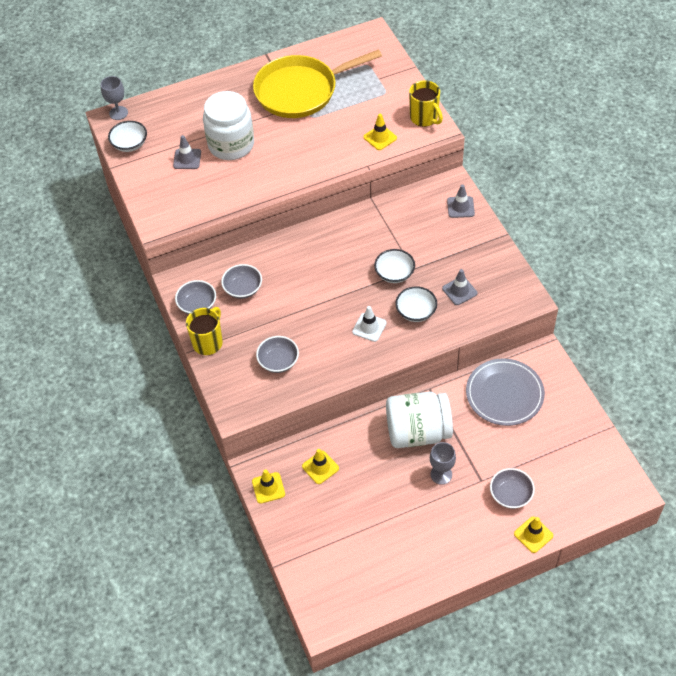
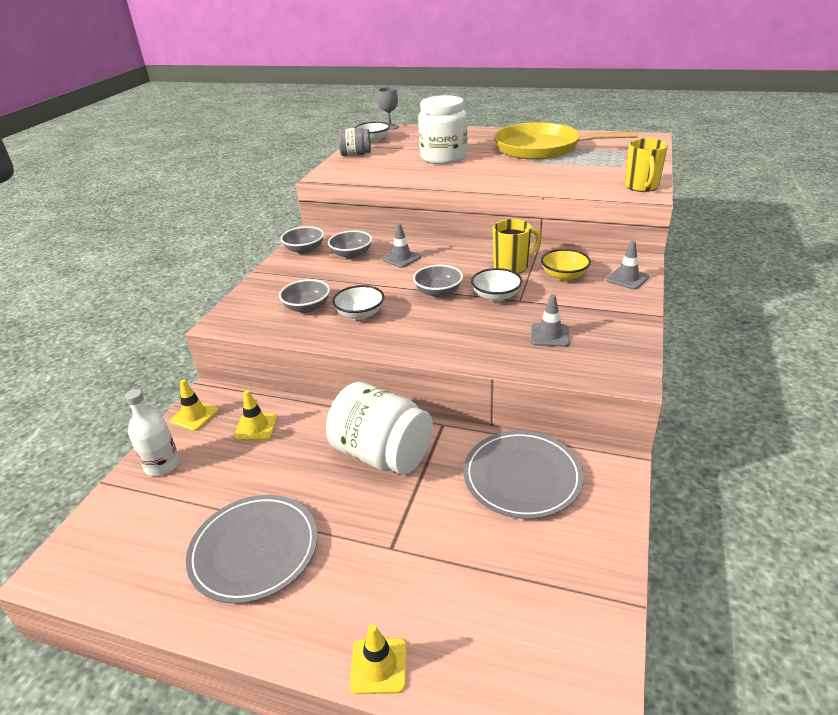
camera: 40 degrees right, 20 degrees down
(144, 177) = (356, 154): none -> grey jar
(187, 159) = (400, 155): grey traffic cone -> grey traffic cone (401, 258)
(208, 342) = (276, 272): yellow mug -> yellow mug (512, 266)
(296, 530) = (162, 465): none -> white bottle
(369, 327) = (419, 321): white traffic cone -> none
(380, 137) = (579, 185): yellow traffic cone -> none
(416, 311) = (481, 330): white bowl -> white bowl (360, 314)
(416, 532) = (254, 550): none -> grey plate
(419, 226) = (564, 275): none -> yellow bowl
(441, 474) = (355, 510): grey goblet -> none
(510, 495) = (407, 590): grey bowl -> grey bowl (438, 292)

